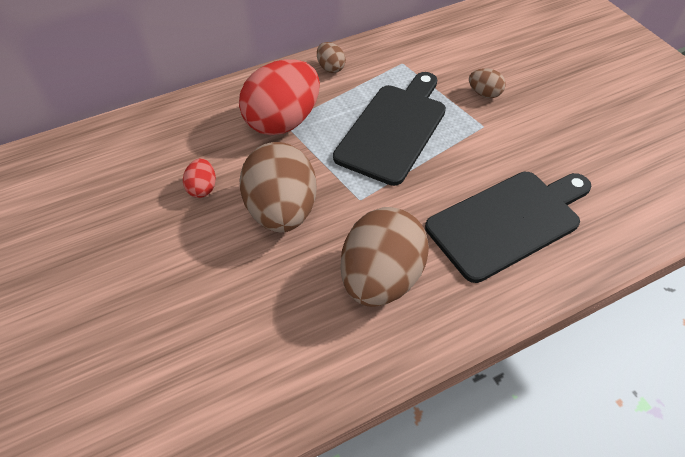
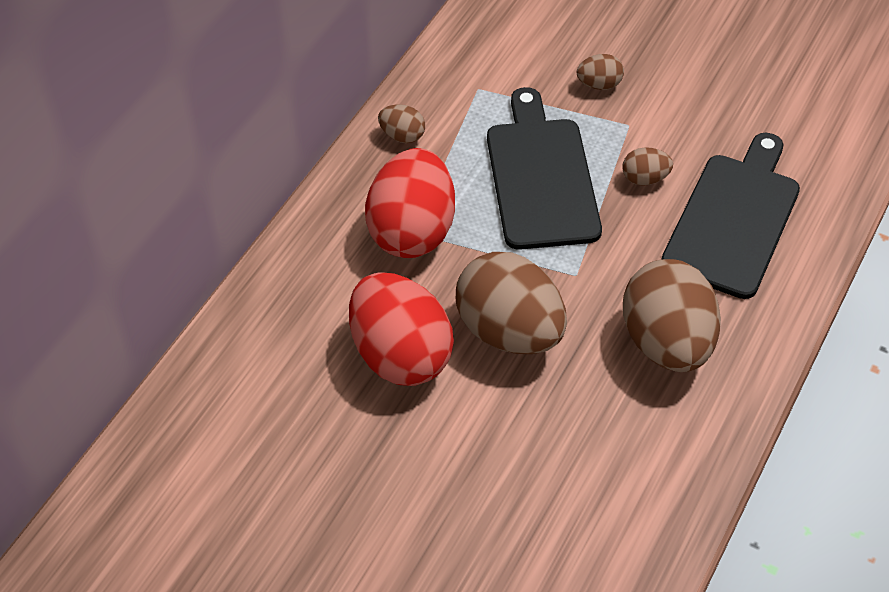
camera: 35 degrees left, 0 degrees up
(202, 188) = (400, 355): red egg -> red egg, size x2.26
(464, 163) = (644, 178): none -> brown egg

